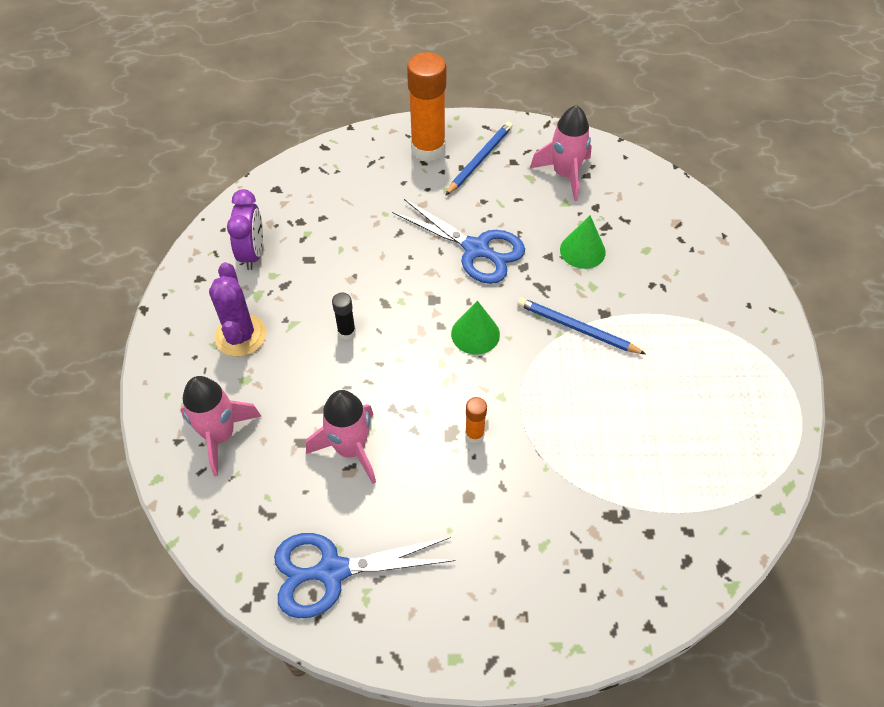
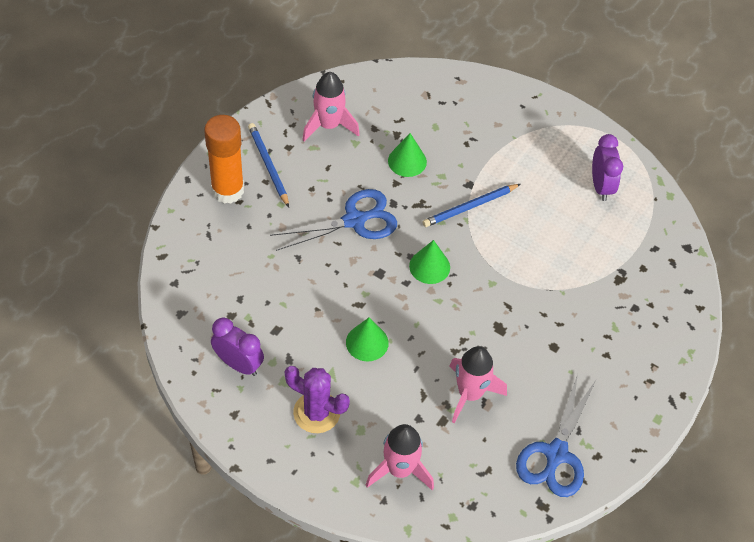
camera: 60 degrees left, 0 degrees up
(346, 332) = (367, 342): black glue stick -> green cone
(474, 434) = (510, 315): orange glue stick -> none
(719, 431) = (601, 186): none -> purple clock

